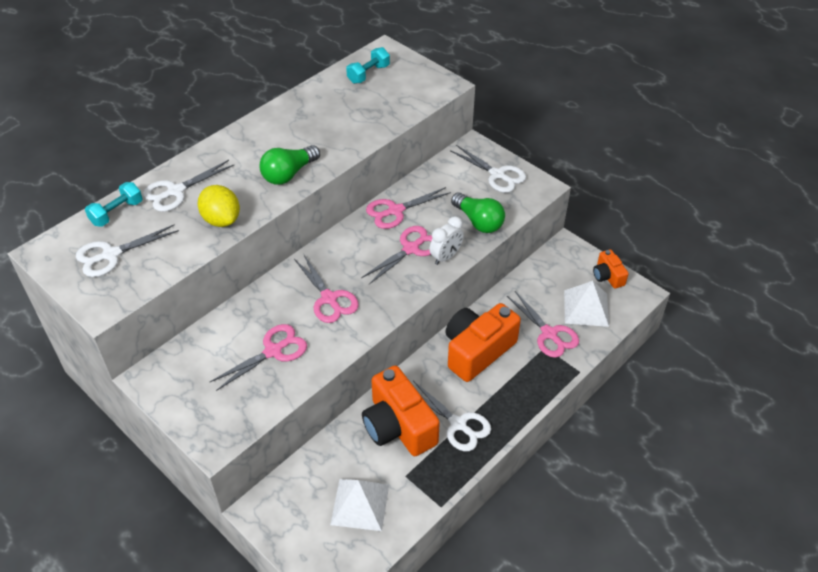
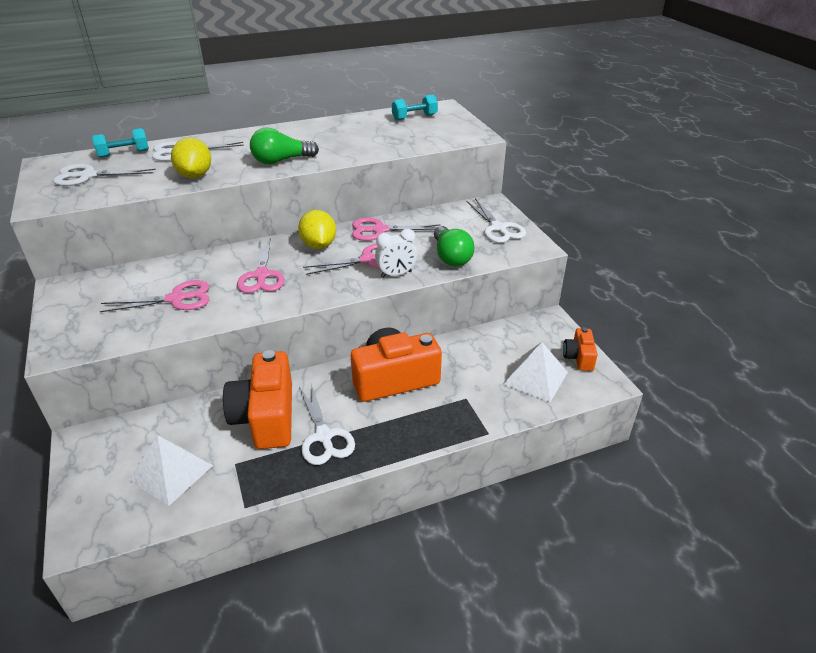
camera: 25 degrees right, 10 degrees down
(353, 247) = (318, 245): none -> yellow lemon
(549, 334) = (479, 388): pink scissors -> none

